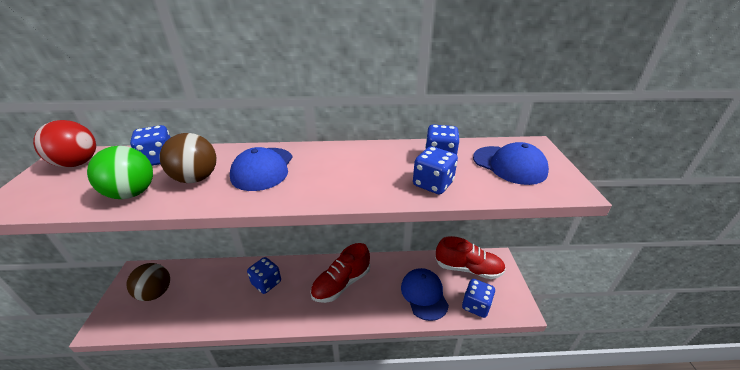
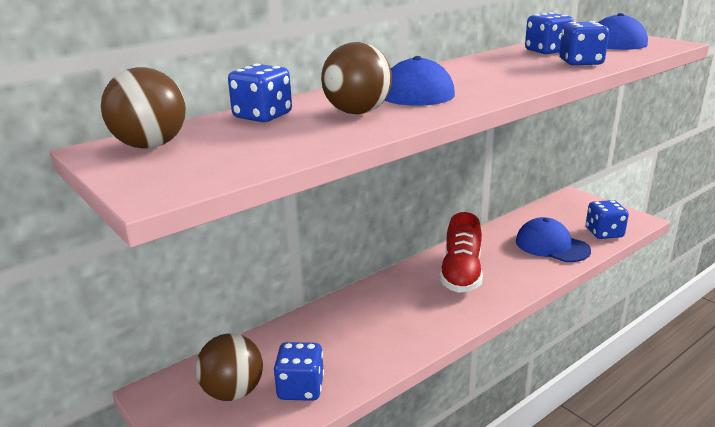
camera: 35 degrees left, 10 degrees down
(78, 163) = (151, 146): red ball -> brown ball
(132, 193) = (315, 137): green ball -> none
(266, 283) = (375, 312): blue dice -> blue dice (300, 388)
(468, 268) = (560, 212): red shoe -> none

